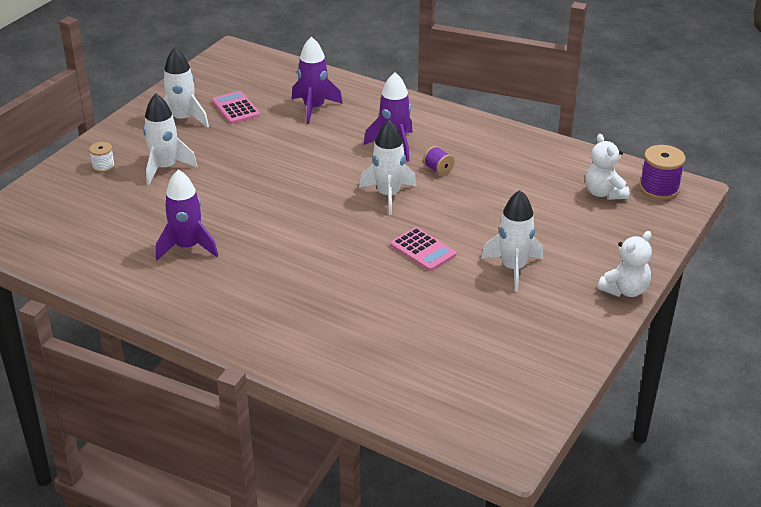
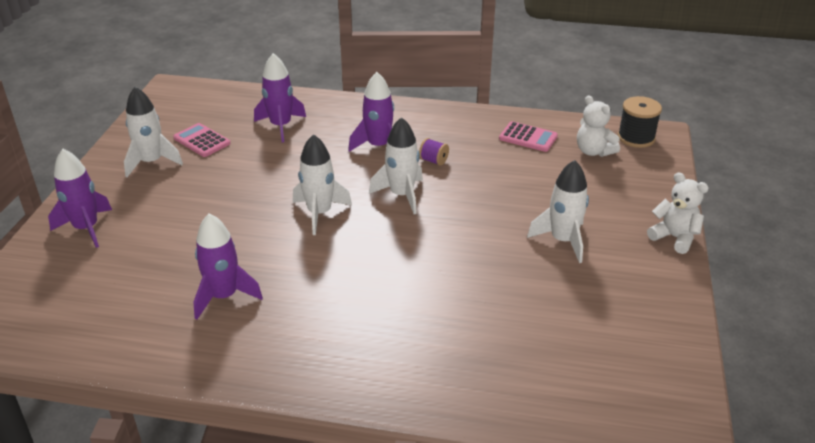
camera: 20 degrees left, 0 degrees up
(103, 166) = (86, 228): white spool -> purple rocket
(165, 168) = (157, 216): white rocket -> white rocket (319, 213)
(423, 250) = (467, 242): pink calculator -> pink calculator (528, 137)
(625, 290) = (674, 237): white teddy bear -> white teddy bear turned 75 degrees counterclockwise
(659, 188) = (636, 138): purple spool -> black spool

